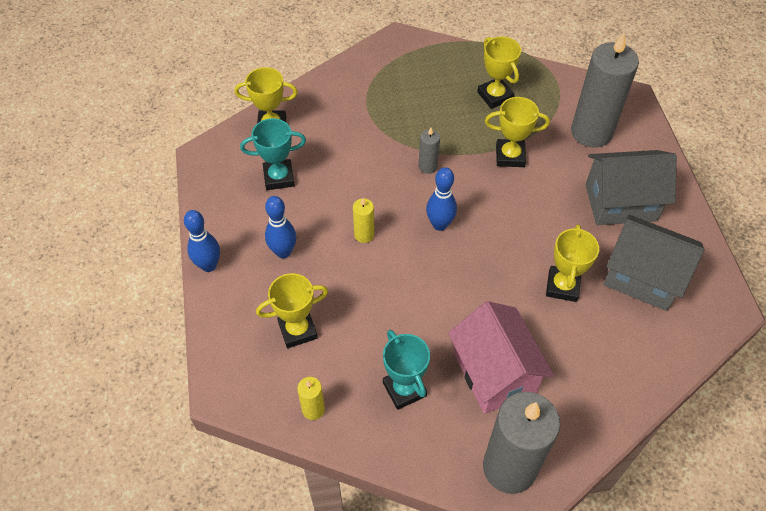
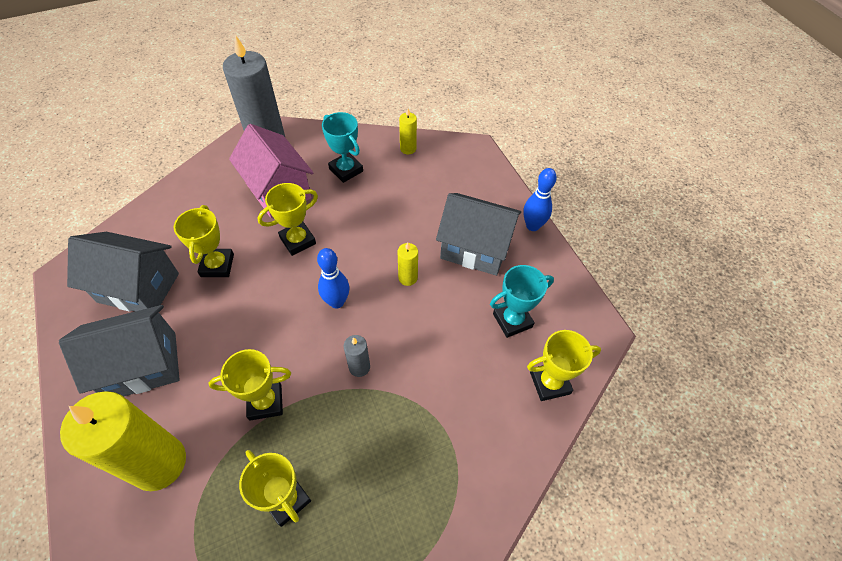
camera: 165 degrees right, 0 degrees up
(283, 252) = (475, 248): blue bowling pin -> grey house
(297, 330) = (438, 193): yellow trophy -> yellow trophy (297, 240)
(591, 132) = (159, 463): grey candle -> yellow candle

